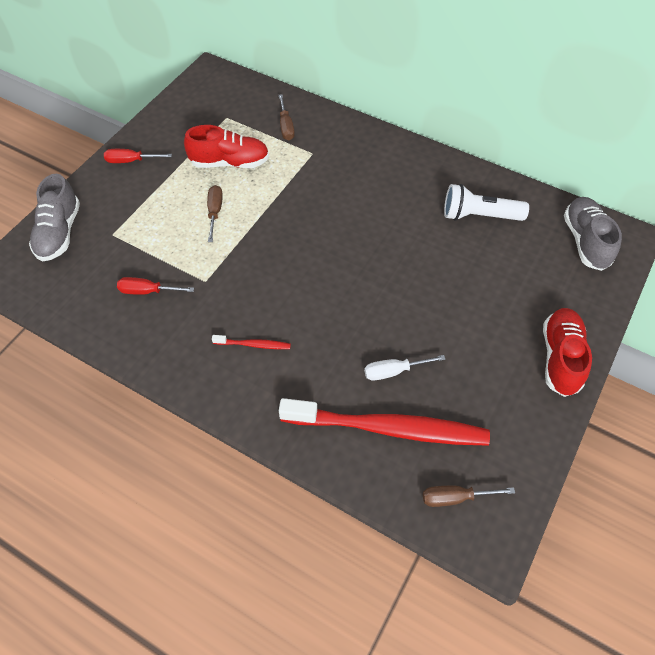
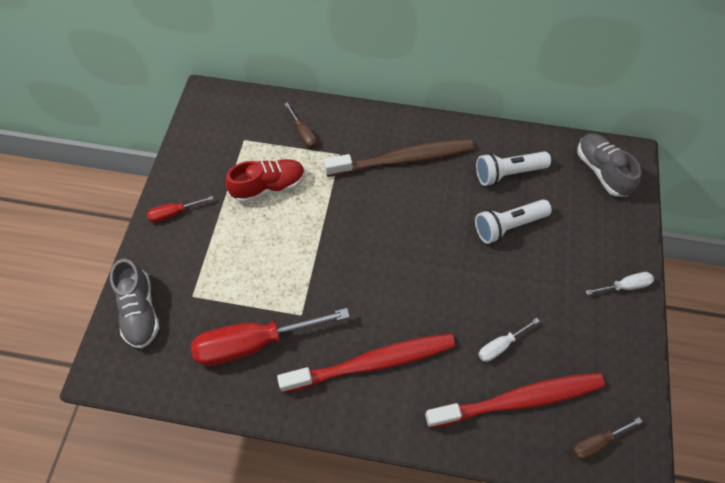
camera: 20 degrees left, 5 degrees up
(147, 291) = (253, 343): red screwdriver -> red screwdriver, size x2.13
(215, 212) = (278, 242): brown screwdriver -> none
(253, 345) = (372, 362): red toothbrush -> red toothbrush, size x2.47
(374, 174) = (403, 159): none -> brown toothbrush
(456, 263) = (508, 226): none -> white flashlight
(560, 358) = (625, 286): red shoe -> white screwdriver

